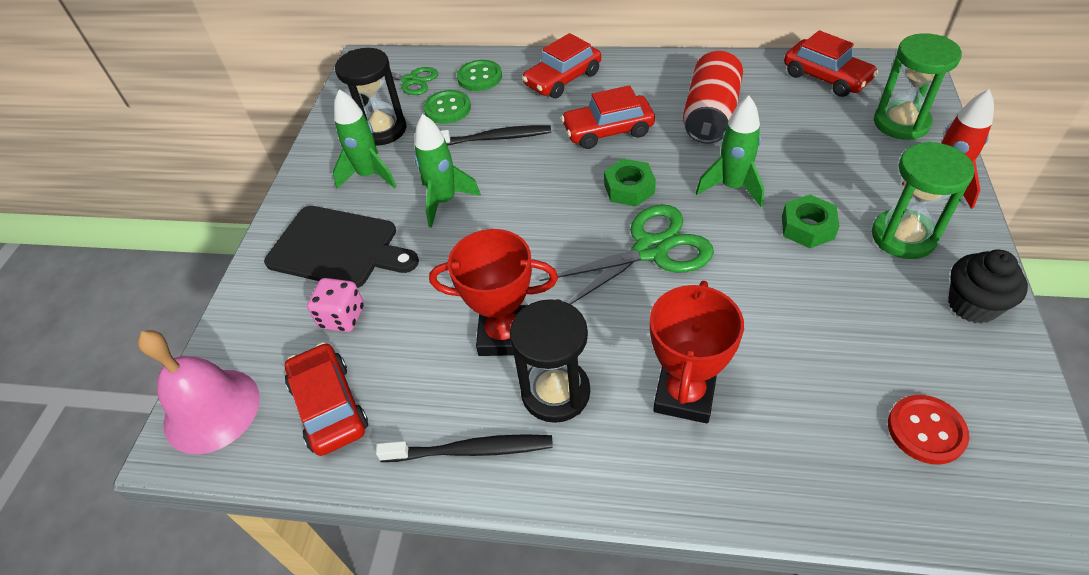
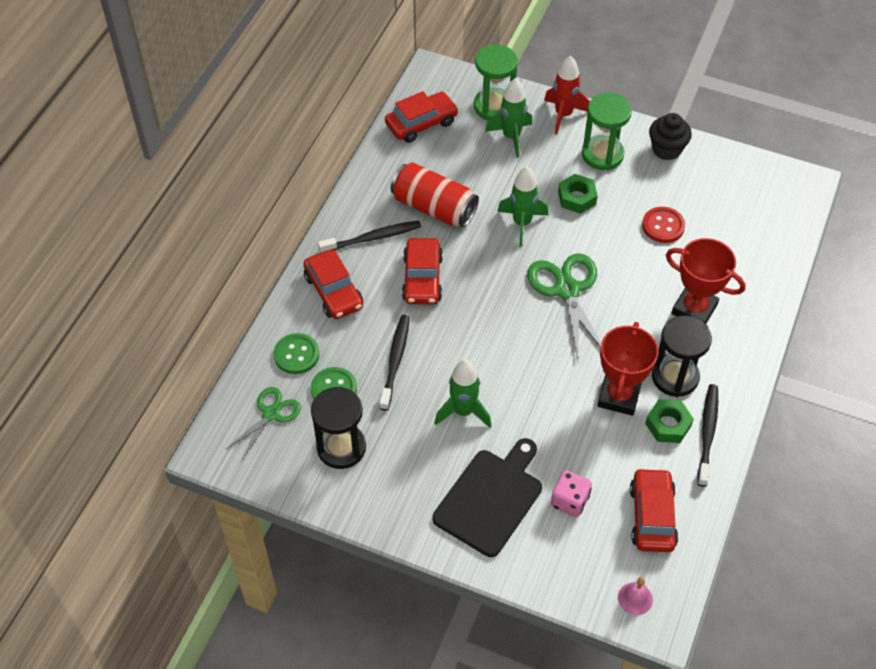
camera: 80 degrees left, 5 degrees up
(212, 410) = (635, 598): pink bell -> pink bell, size x0.47
(329, 406) = (652, 516): red car -> red car turned 105 degrees clockwise
(369, 175) = (405, 465): green rocket -> green rocket (511, 137)
(629, 188) = (498, 284): green nut -> green nut (668, 425)
(643, 85) = (372, 238): none -> black toothbrush
(926, 430) = (744, 209): red button -> red button (663, 226)

